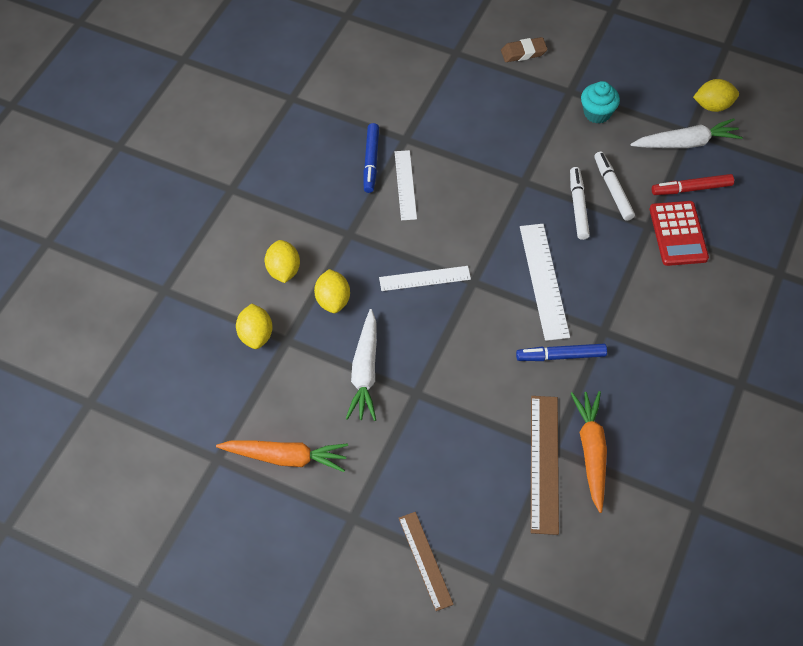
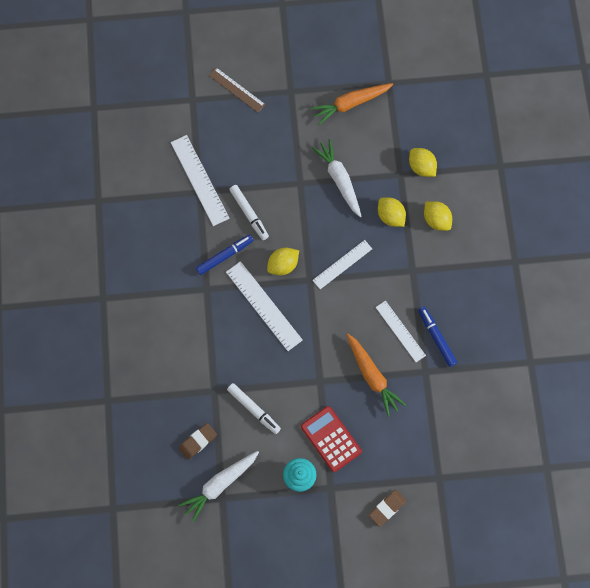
camera: 150 degrees right, 15 degrees up
(544, 463) = (199, 180): brown ruler -> white ruler
(578, 206) = (271, 380): white marker -> white marker (249, 214)
(591, 452) = (175, 202): orange carrot -> orange carrot (372, 376)
(678, 234) = (190, 395): red calculator -> red calculator (331, 439)
(691, 189) = (198, 442): red marker -> brown eraser
(713, 106) = (215, 535): yellow lemon -> yellow lemon (283, 265)

